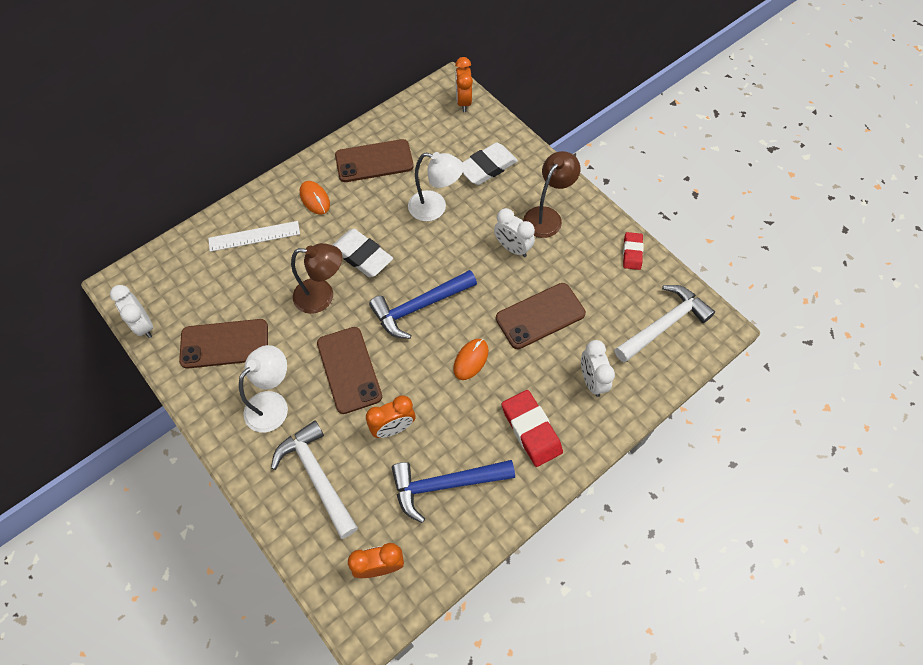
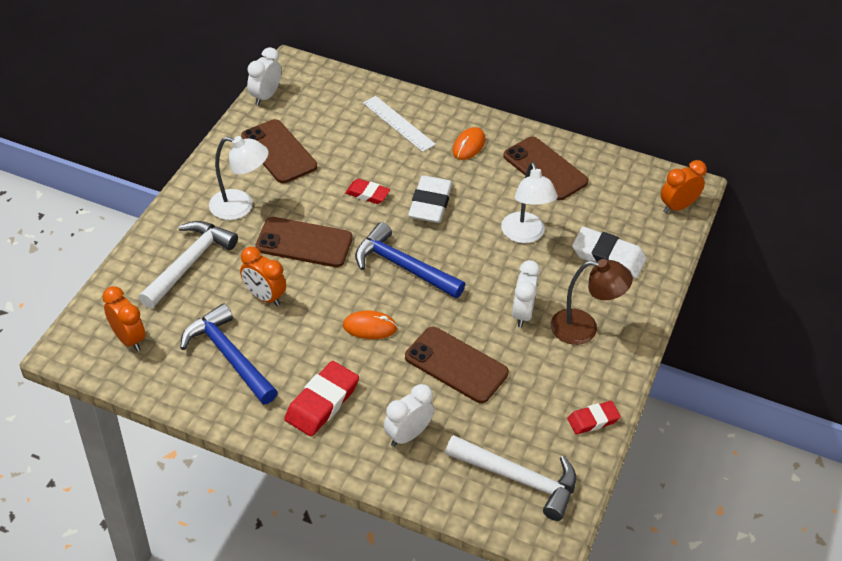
camera: 60 degrees right, 15 degrees down
(322, 296) = (367, 194): brown lamp -> red eraser
(349, 370) = (304, 243): brown phone -> brown phone turned 60 degrees clockwise

